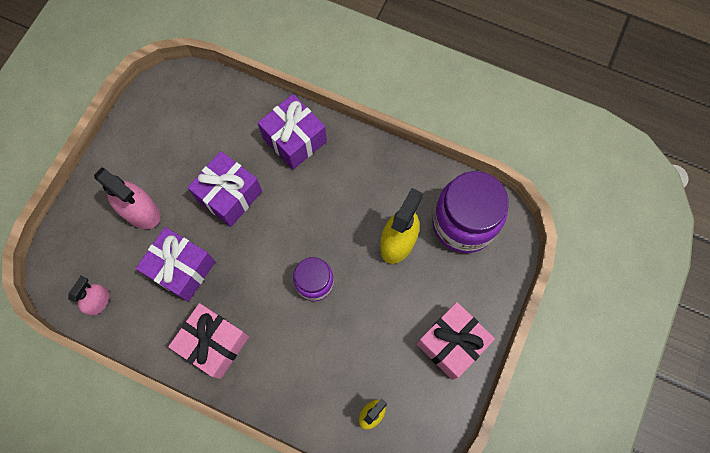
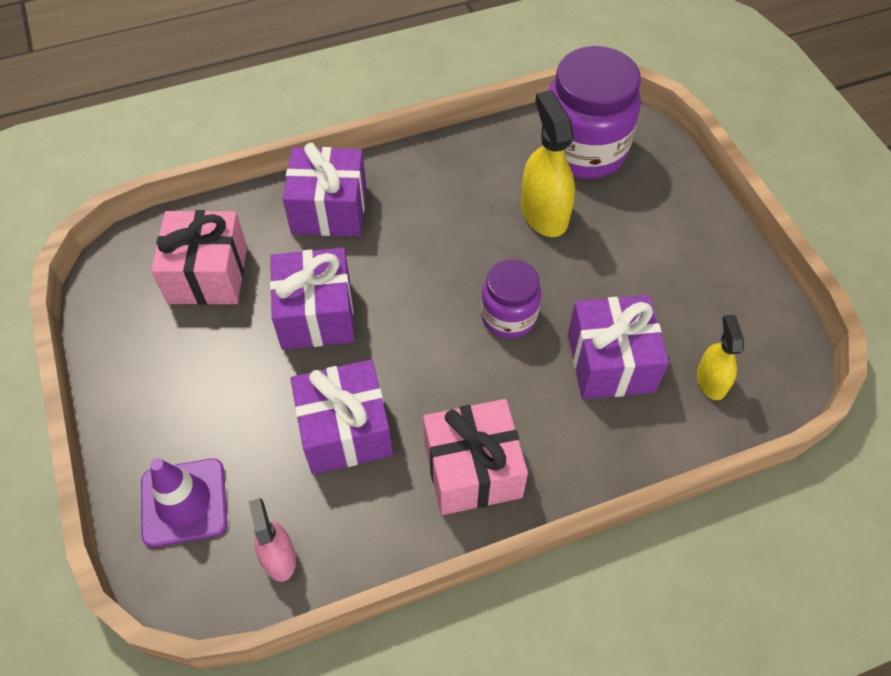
camera: 45 degrees left, 15 degrees down
(87, 238) = (184, 502): none -> purple traffic cone
(140, 211) = (224, 416): pink spray bottle -> none
(335, 355) = (610, 362): none -> purple gift
(451, 343) = (700, 254): pink gift -> pink gift (208, 274)

